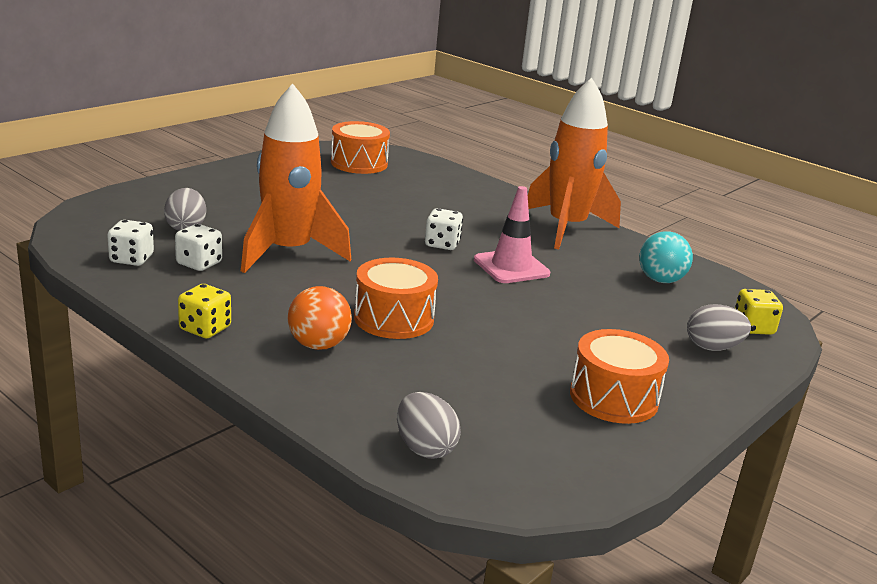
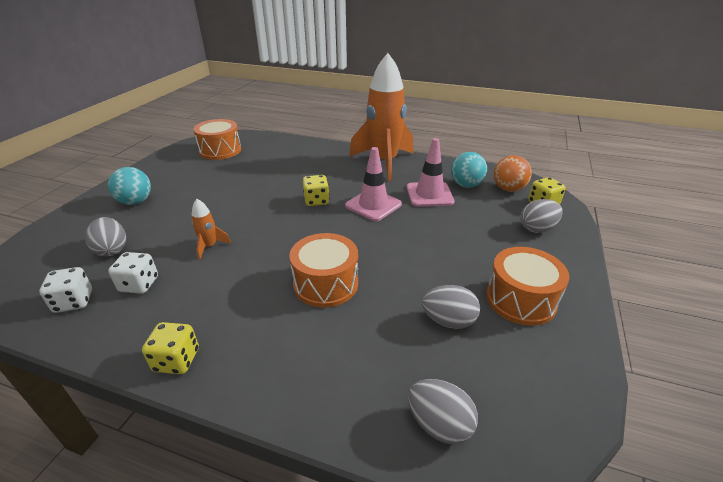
camera: 20 degrees left, 10 degrees up
(231, 191) = (136, 202): none -> turquoise ball
(288, 252) = (209, 246): orange rocket -> orange rocket, size x0.40
(318, 345) = (284, 337): orange ball -> orange ball (508, 189)
(442, 244) = (316, 201): white dice -> yellow dice
(507, 387) = (448, 321): none -> grey egg
(597, 276) = (429, 194): none -> pink traffic cone

